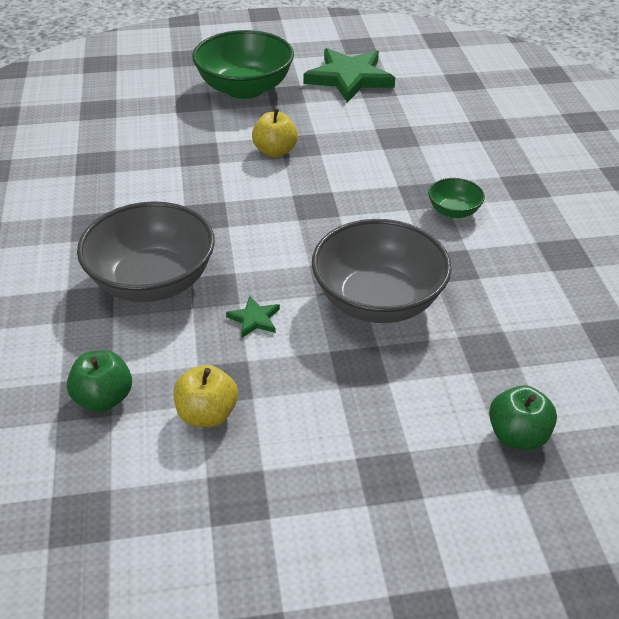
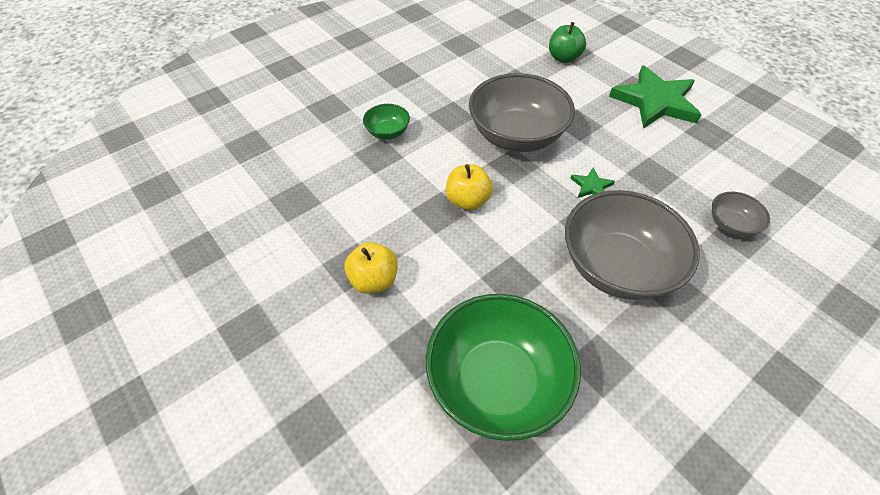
camera: 120 degrees left, 10 degrees up
(104, 398) = (731, 224): green apple -> grey bowl
(207, 414) = (681, 170): yellow apple -> yellow apple (467, 200)
(245, 88) = (250, 384): green bowl -> green bowl (497, 382)
(349, 78) = (182, 286): green star -> green star (655, 101)

